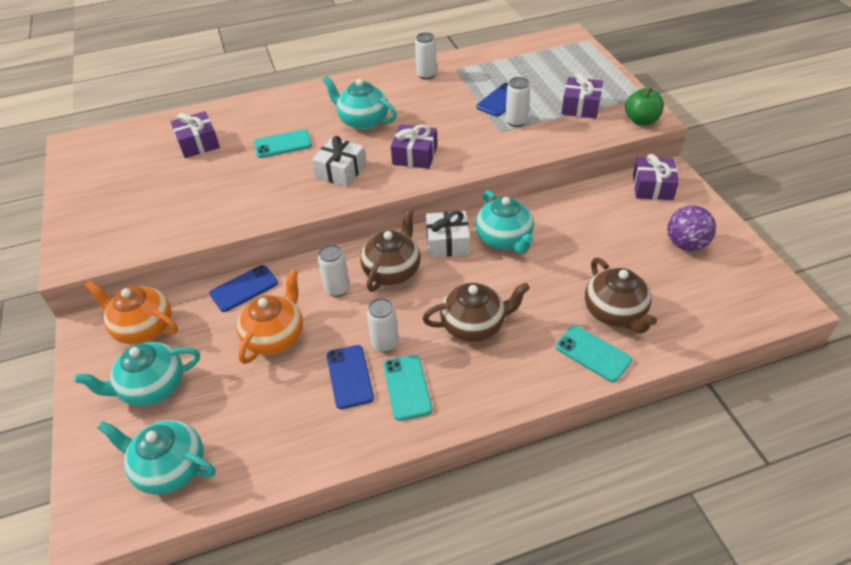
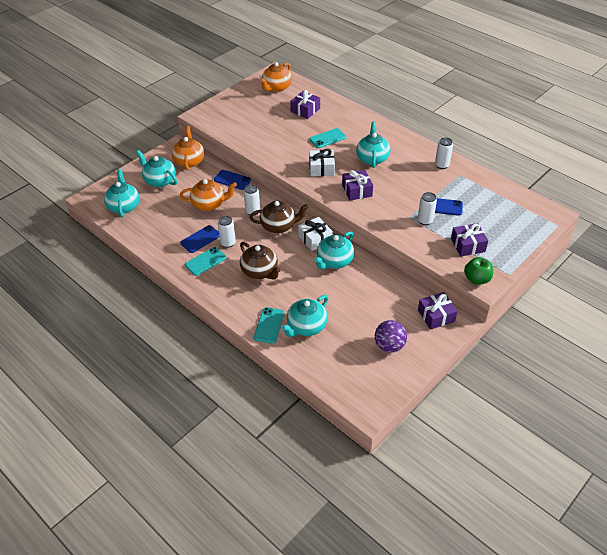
camera: 60 degrees right, 0 degrees up
(112, 153) = (276, 88): none -> orange teapot
(283, 144) = (327, 138): turquoise phone -> turquoise phone turned 75 degrees counterclockwise
(615, 313) = (306, 326): brown teapot -> turquoise teapot

